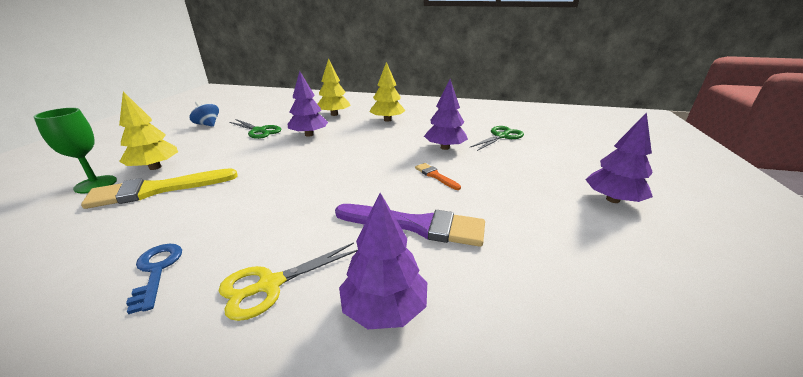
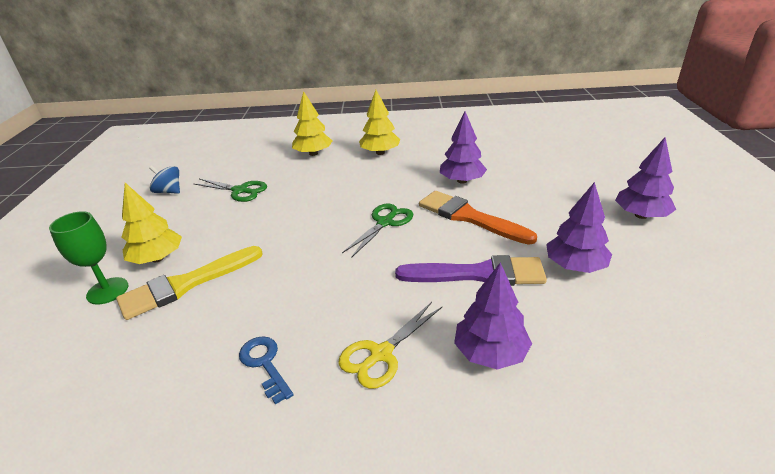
camera: 10 degrees left, 5 degrees up
(309, 134) = (303, 187): purple tree -> purple tree (575, 266)
(435, 176) = (469, 217): orange brush -> orange brush, size x2.07
(501, 136) = (513, 157): green scissors -> green scissors (385, 223)

